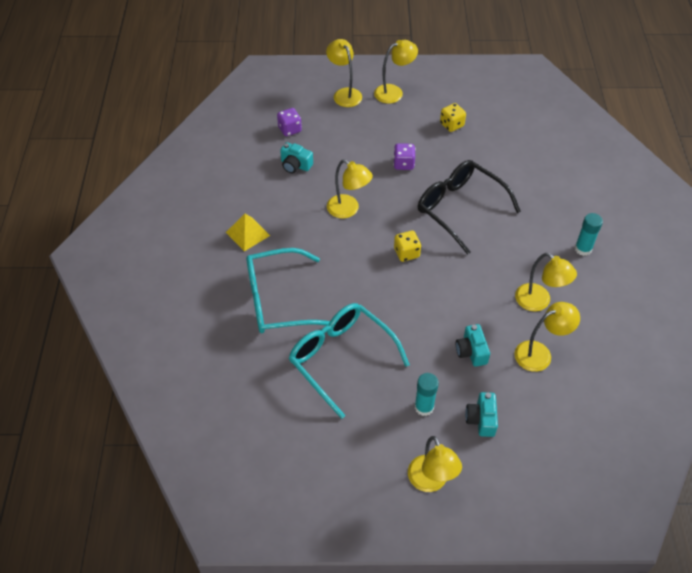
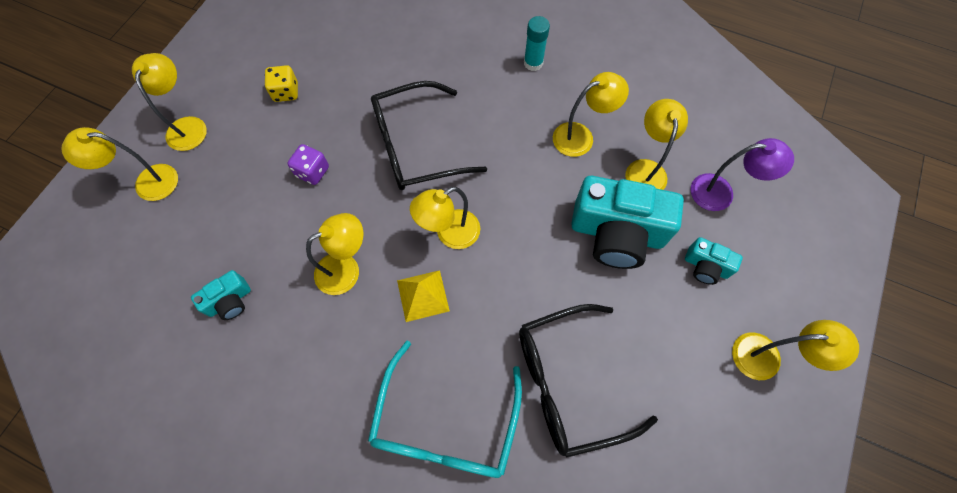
camera: 65 degrees left, 15 degrees up
(247, 234) = (311, 419): yellow pyramid -> yellow pyramid (423, 295)
(289, 129) = (160, 280): purple dice -> none
(341, 358) = (568, 382): turquoise glasses -> black glasses
(406, 253) = (449, 234): yellow dice -> yellow lamp
(424, 407) = (670, 318): turquoise glue stick -> none
(471, 351) = (616, 233): turquoise camera -> turquoise camera, size x2.11
(555, 413) = (721, 193): none -> purple lamp

